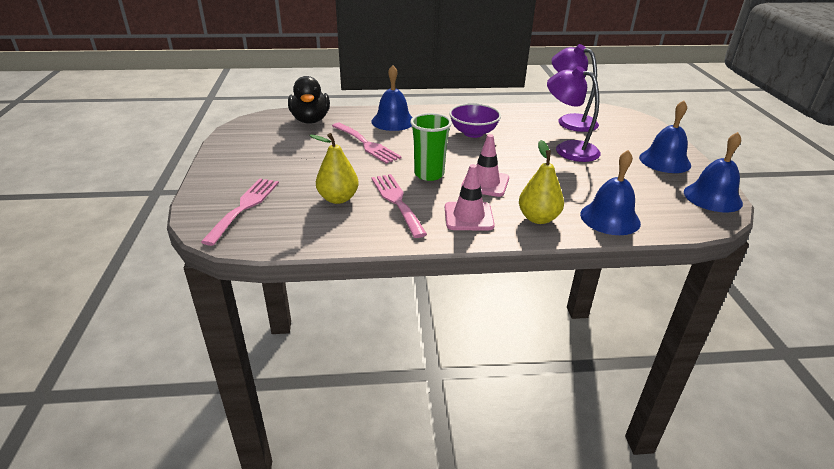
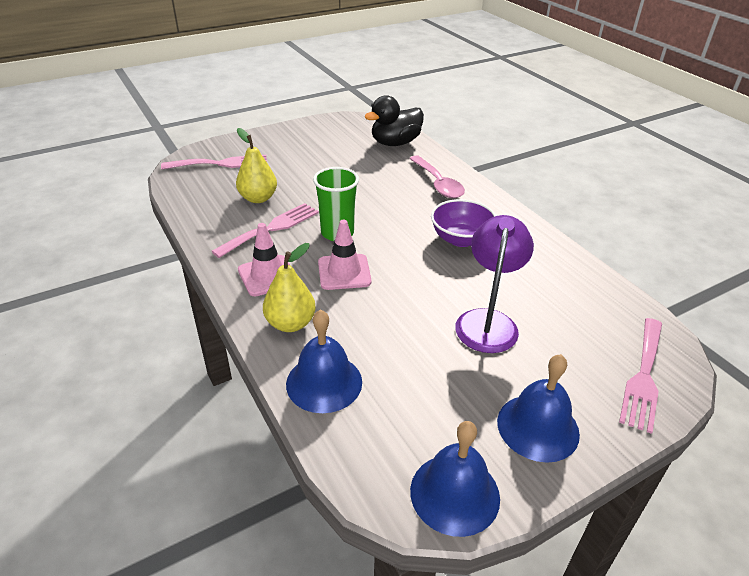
camera: 65 degrees right, 5 degrees up
(366, 144) = (371, 184): pink fork -> pink fork (643, 377)
(393, 121) = (438, 184): blue bell -> pink spoon
(570, 121) = (583, 310): purple lamp -> none

